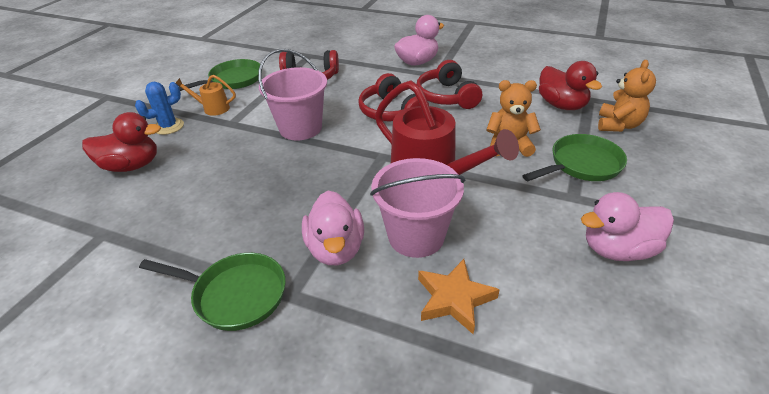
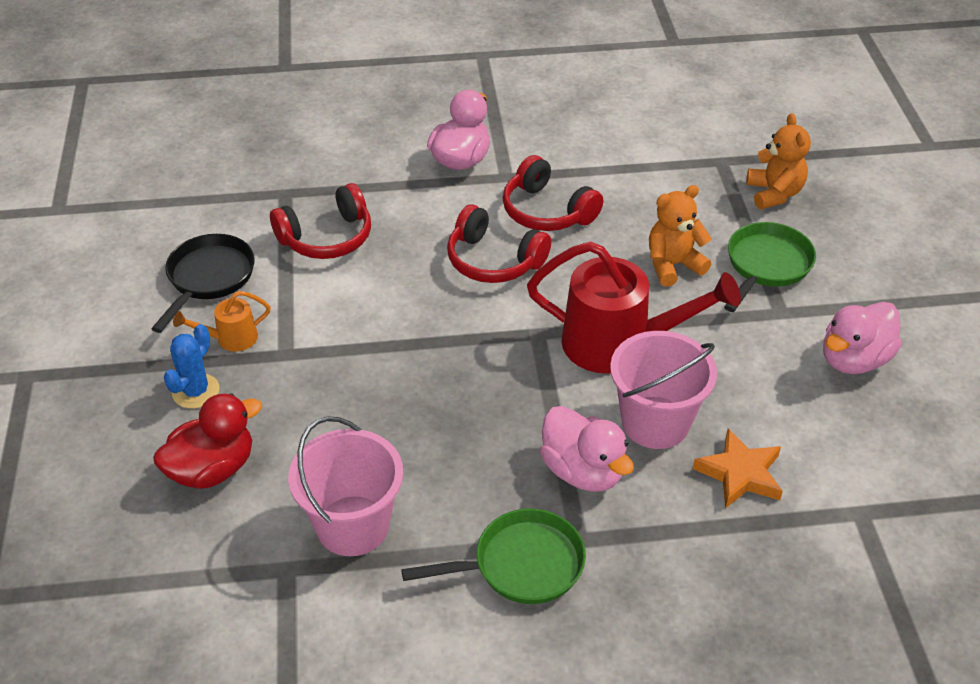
camera: 30 degrees left, 5 degrees up
(233, 80) = (208, 278): green pan -> black pan
(300, 128) = (394, 328): pink bucket -> pink bucket (352, 526)
(561, 105) = (695, 182): red duck -> none

